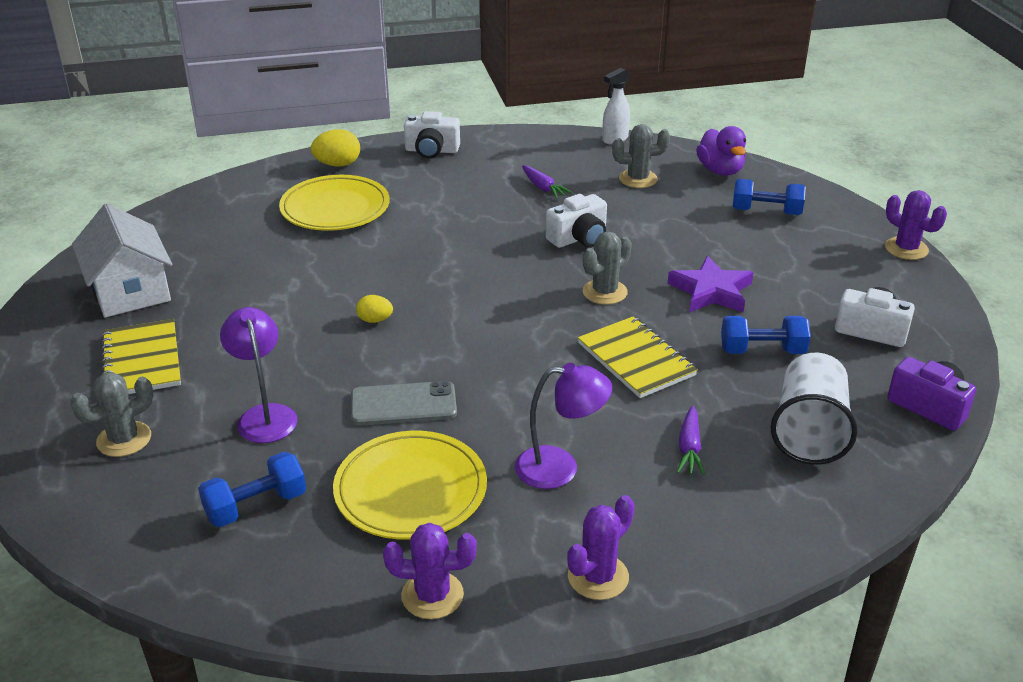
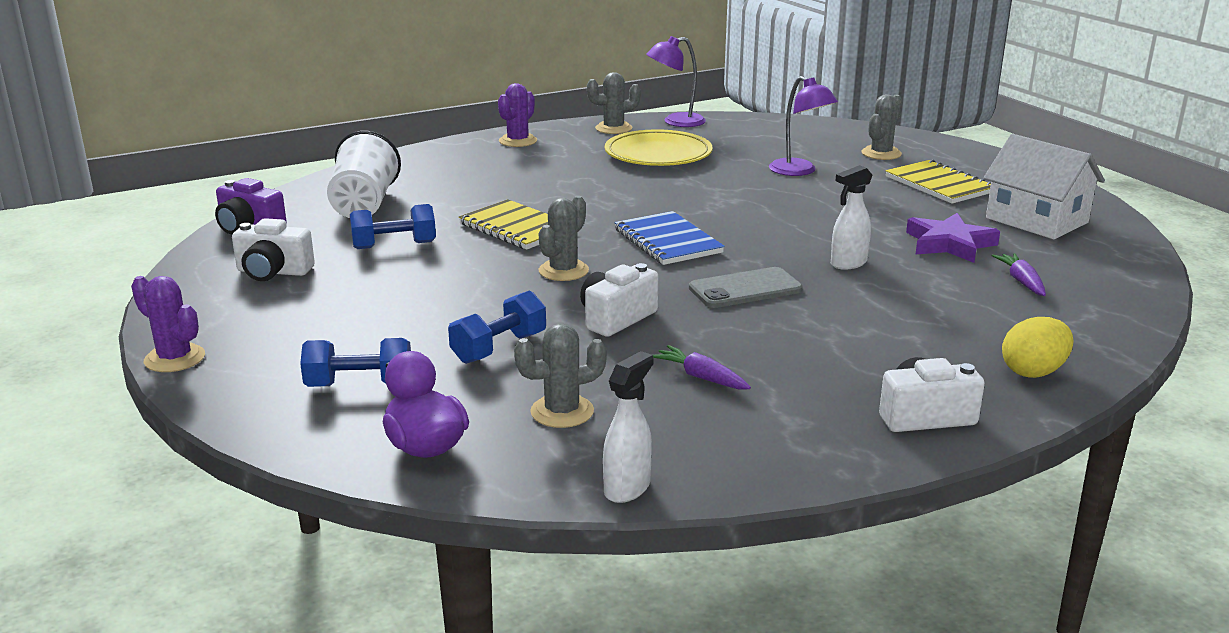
camera: 165 degrees right, 10 degrees down
(256, 506) = (752, 141): blue dumbbell -> blue dumbbell (499, 348)
(335, 209) = (950, 313): yellow plate -> none
(358, 264) = (848, 263): none -> white spray bottle
(375, 320) = (779, 226): yellow egg -> none
(403, 404) = (700, 185): grey phone -> grey phone (745, 289)
(432, 595) = (613, 128): purple cactus -> grey cactus
(494, 316) = (668, 241): none -> blue notebook
(560, 467) = (559, 172): purple lamp -> purple lamp (675, 122)
(689, 448) = (463, 188): purple carrot -> purple carrot (1021, 281)
(711, 291) = (444, 284): purple star -> purple star (949, 244)

